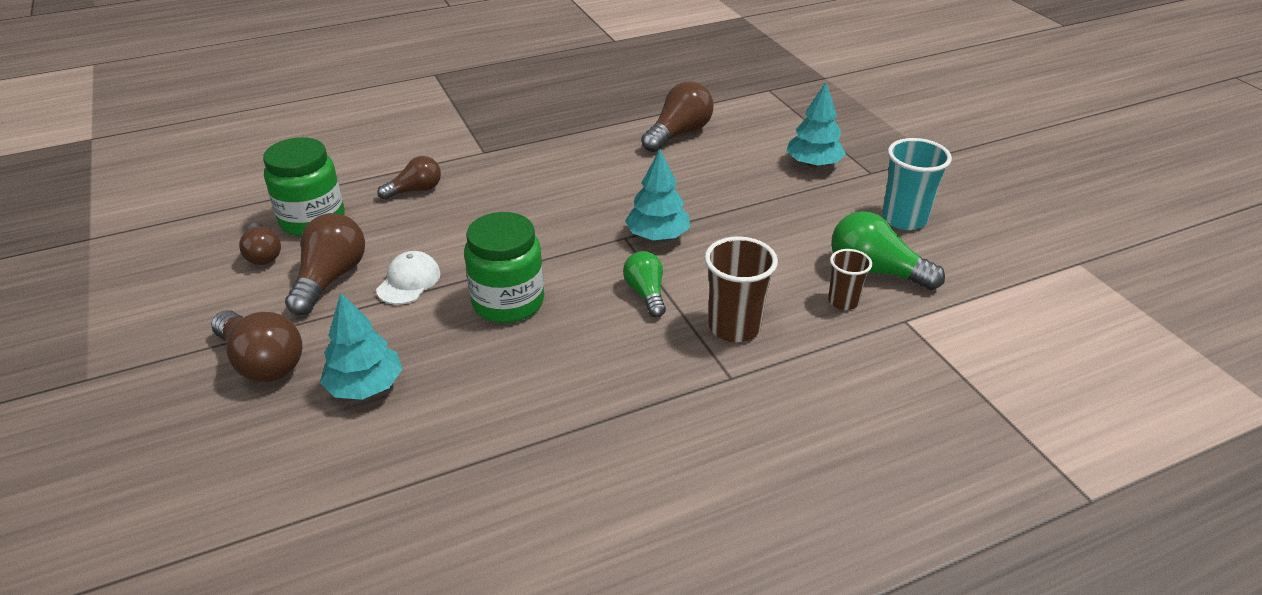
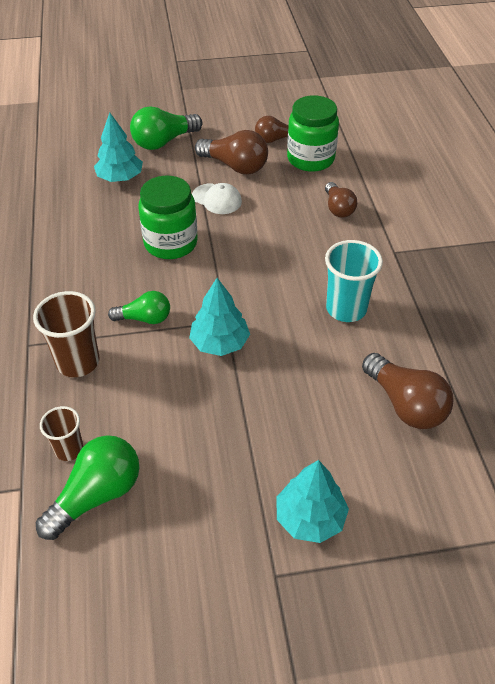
camera: 105 degrees right, 10 degrees up
(262, 362) = (164, 142): brown light bulb -> green light bulb
(904, 219) = (169, 566): turquoise cup -> turquoise cup (346, 309)

